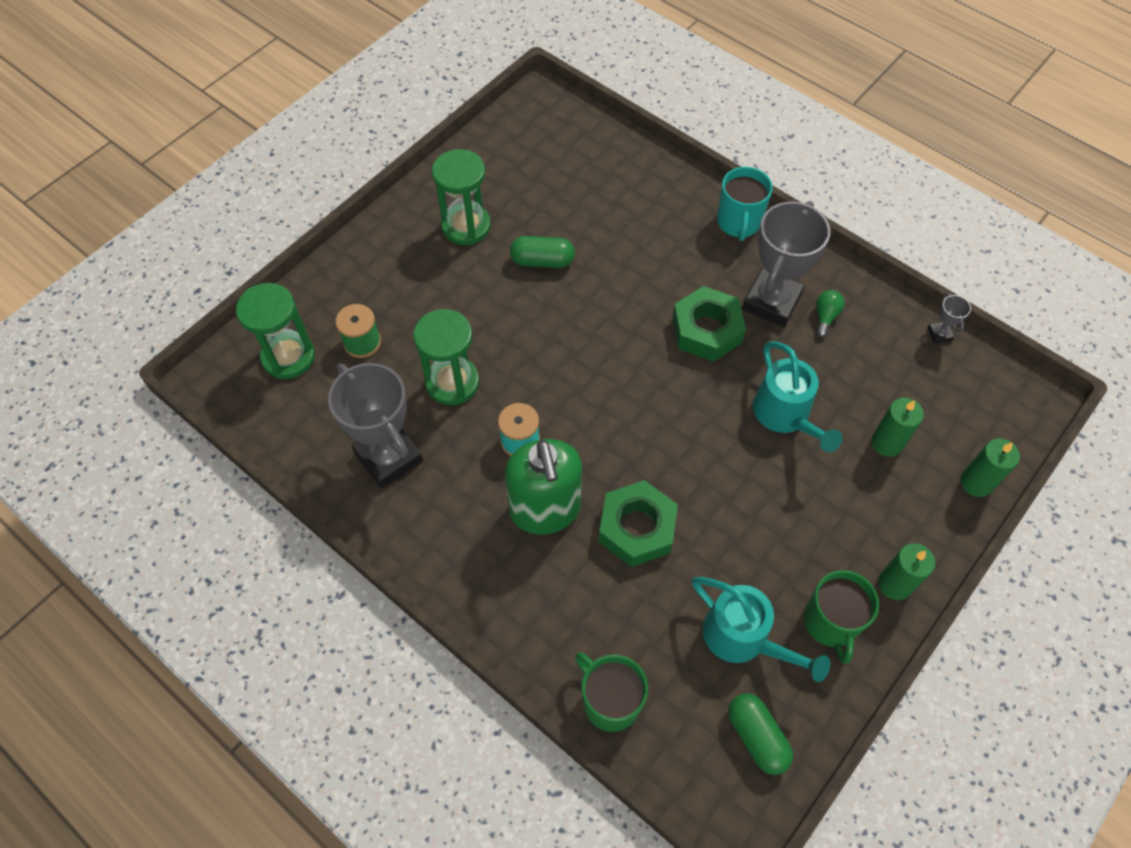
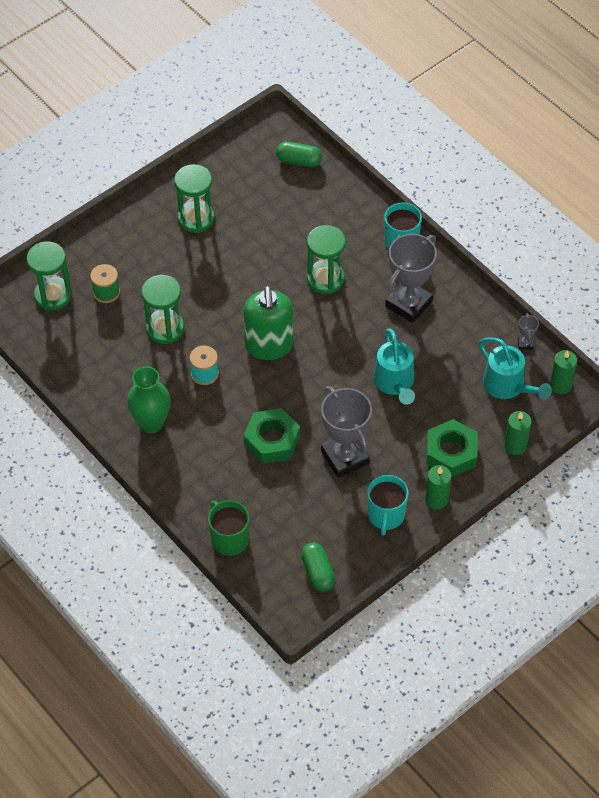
camera: 10 degrees right, 5 degrees down
(388, 457) = (112, 371): grey trophy -> grey trophy (345, 457)
(458, 528) = (151, 423): none -> green vase
(542, 261) = (247, 252): green capsule -> green capsule (299, 161)
(545, 510) = (212, 420): green soap dispenser -> green soap dispenser (269, 346)
(654, 283) = (325, 279): none -> green hourglass
(706, 330) = (355, 317): green nut -> green nut (451, 453)
(744, 638) = (326, 516): turquoise watering can -> turquoise watering can (508, 387)
(825, 317) = (445, 320): green light bulb -> none
(830, 622) = (386, 515): green mug -> turquoise mug
(887, 443) = (461, 411): green candle -> green candle (560, 385)

